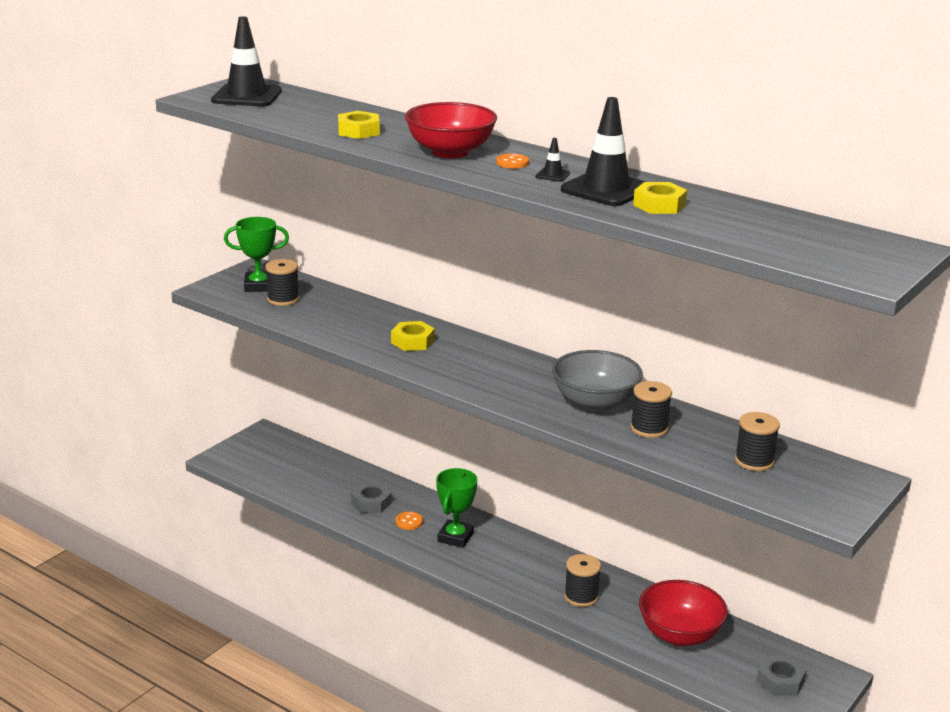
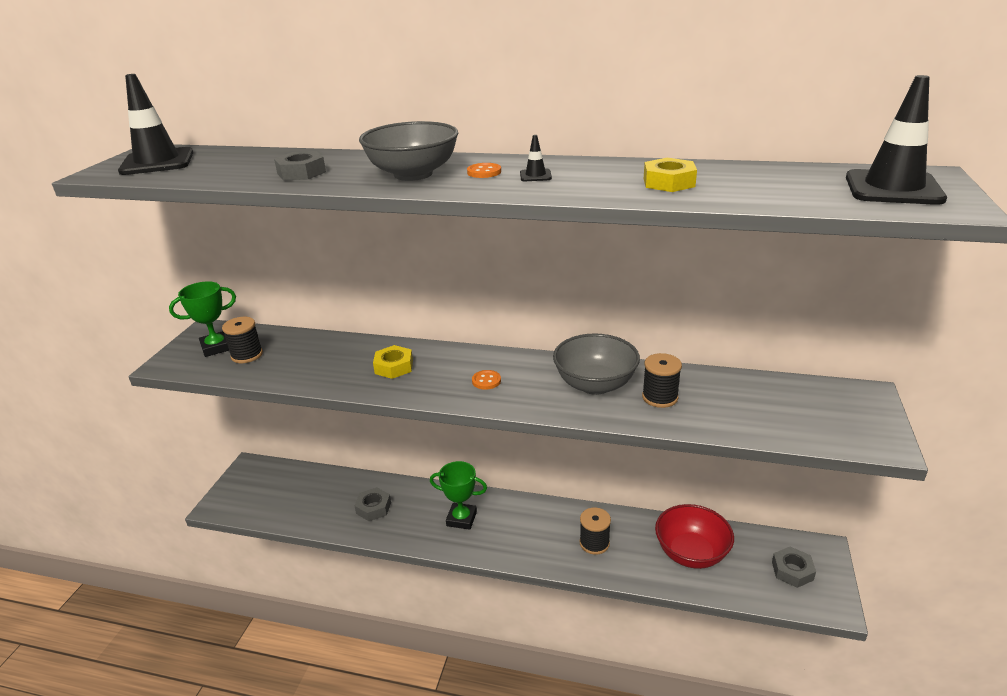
camera: 20 degrees left, 5 degrees up
(358, 131) = (301, 173): yellow nut -> grey nut
(409, 522) = (415, 516): orange button -> orange button (486, 381)
(450, 152) = (413, 174): red bowl -> grey bowl
(455, 537) = (461, 519): green trophy -> green trophy turned 75 degrees counterclockwise
(606, 189) = (601, 178): black traffic cone -> black traffic cone (893, 188)
(754, 461) = (769, 404): black spool -> none

